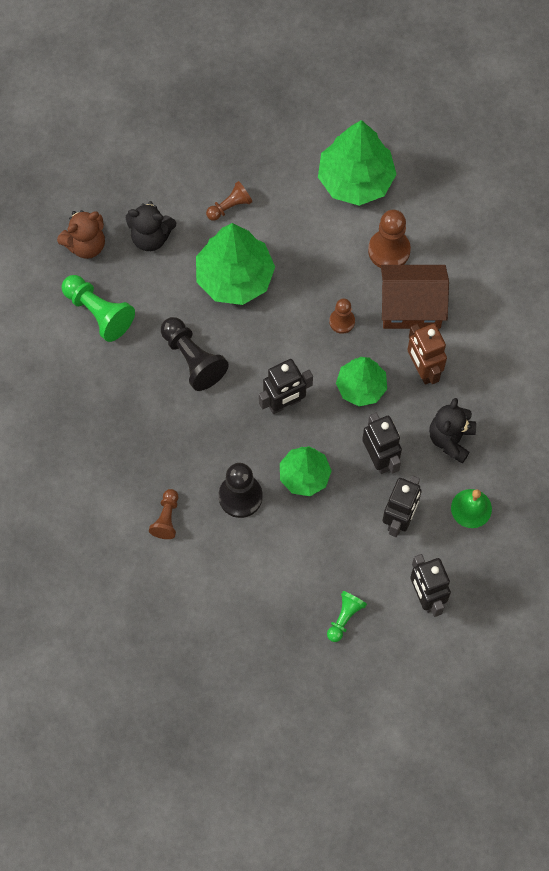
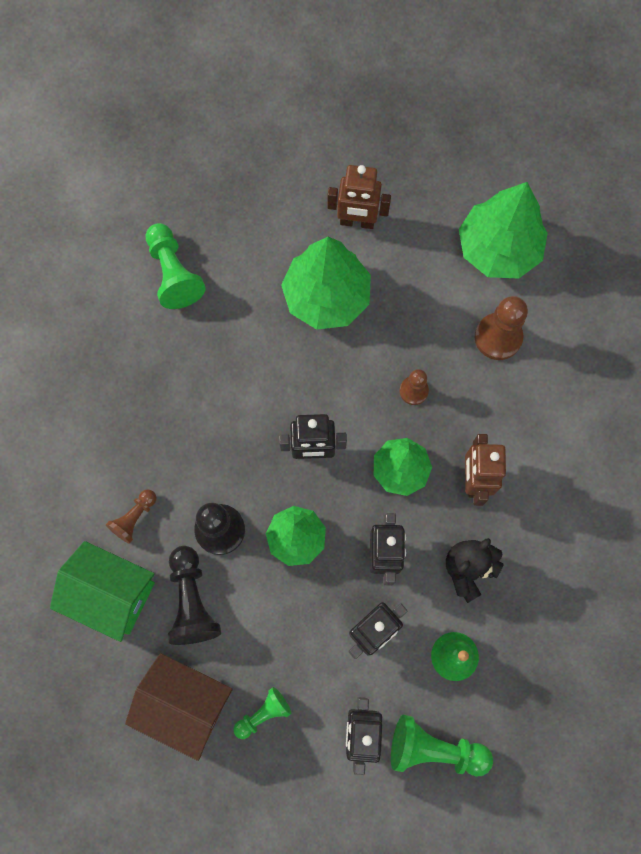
camera: 25 degrees right, 5 degrees up
(86, 244) = (196, 200): brown teddy bear -> none
(151, 237) = (263, 219): black teddy bear -> none
(178, 584) = (112, 594): none -> green house
(193, 359) = (243, 363): black pawn -> black pawn (192, 601)
(230, 206) = (357, 222): brown pawn -> brown robot
(411, 306) = (493, 407): brown house -> brown house (185, 704)
(488, 582) = (434, 748): none -> green pawn

